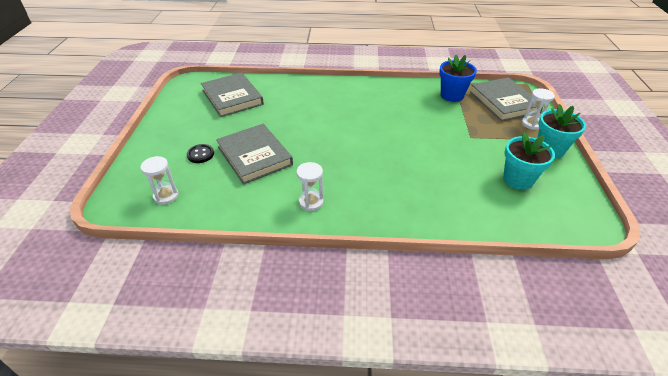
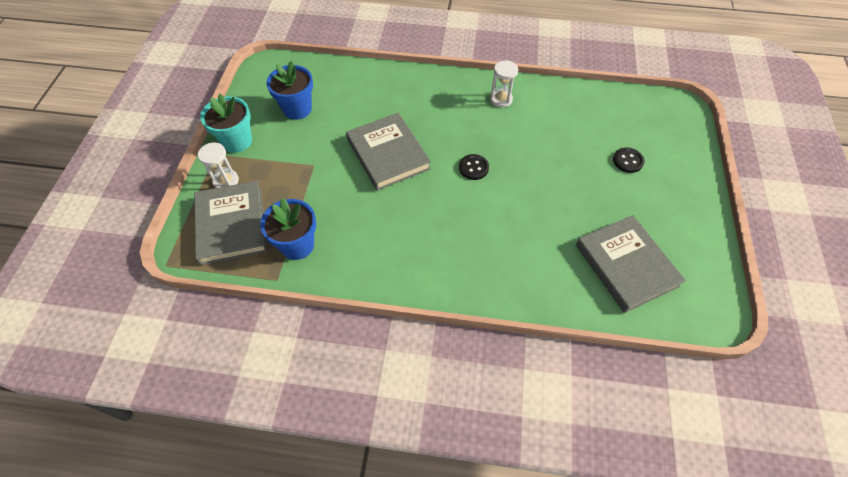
camera: 175 degrees left, 15 degrees up
(166, 196) = (639, 114): white hourglass -> none
(255, 156) = (566, 155): grey book -> grey book (388, 154)
(336, 142) = (473, 168): none -> black button
(518, 179) = (297, 109): turquoise flower pot -> blue flower pot

